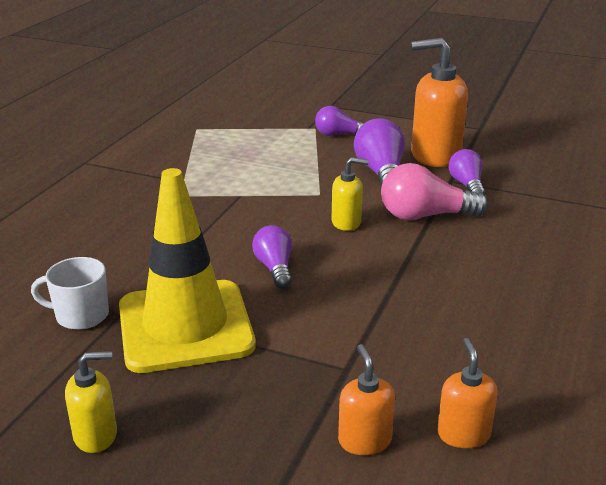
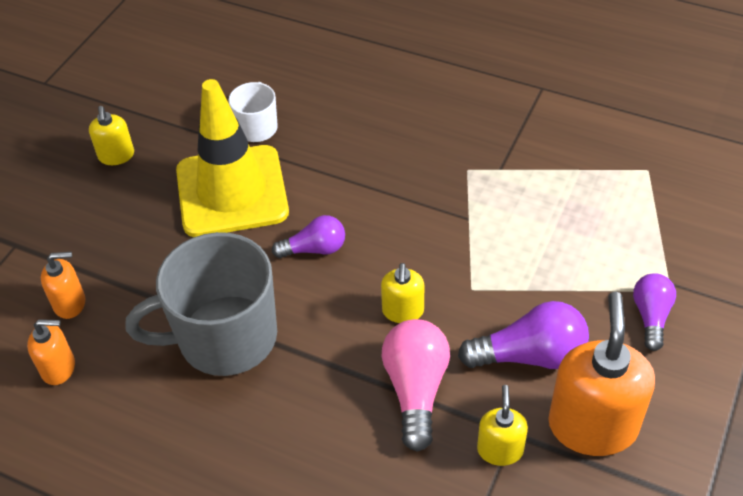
camera: 95 degrees right, 20 degrees up
(393, 314) = (225, 337): none -> grey mug
(466, 185) = (500, 449): purple light bulb -> yellow soap dispenser

